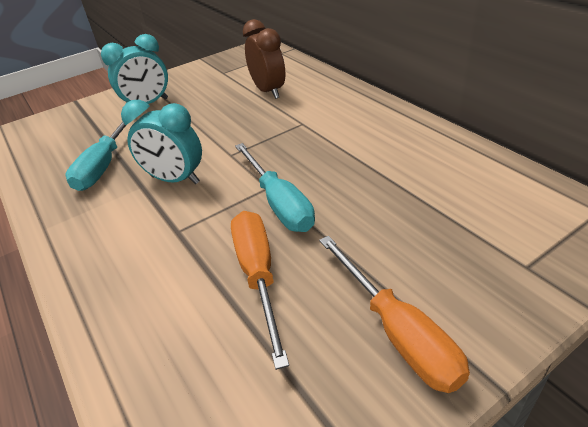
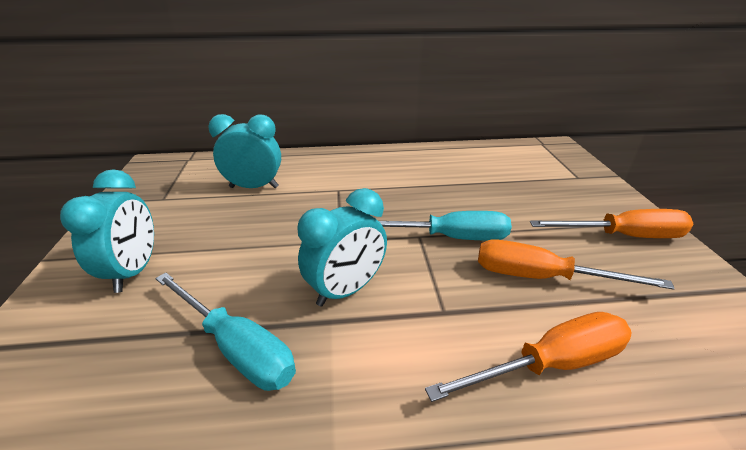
camera: 65 degrees left, 5 degrees down
(146, 302) = (550, 364): none -> orange screwdriver
(268, 91) = (254, 187): brown clock -> turquoise clock

